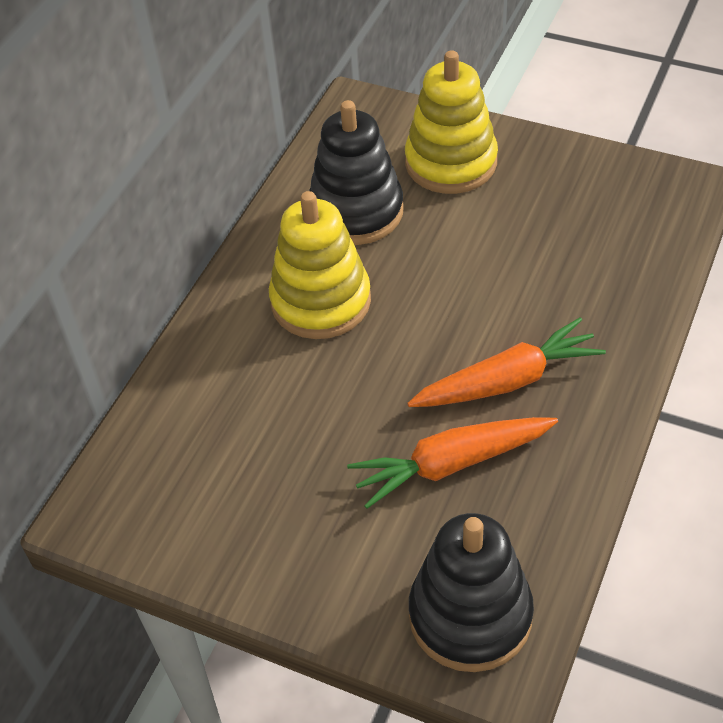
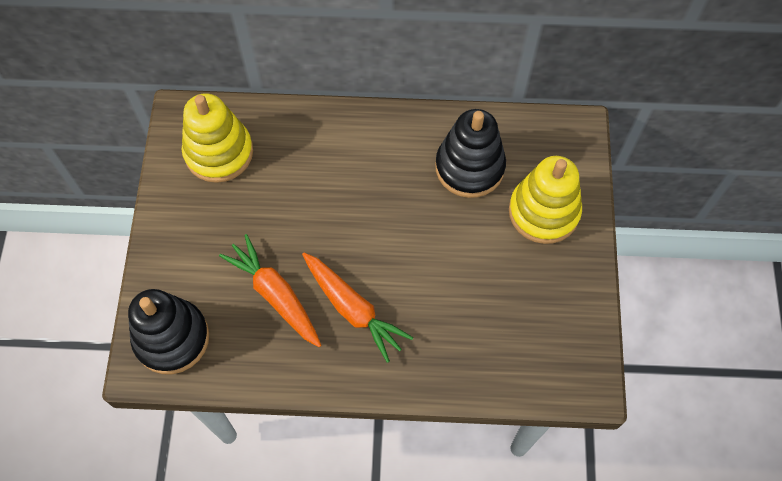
camera: 65 degrees right, 15 degrees up
(321, 301) = (380, 174): yellow stacking toy -> yellow stacking toy (219, 152)

